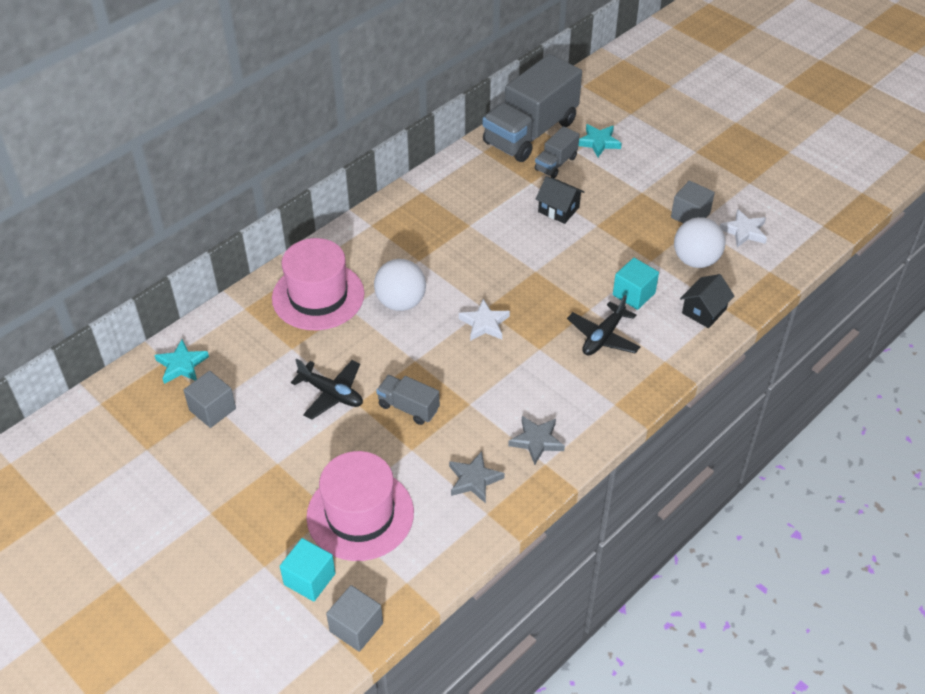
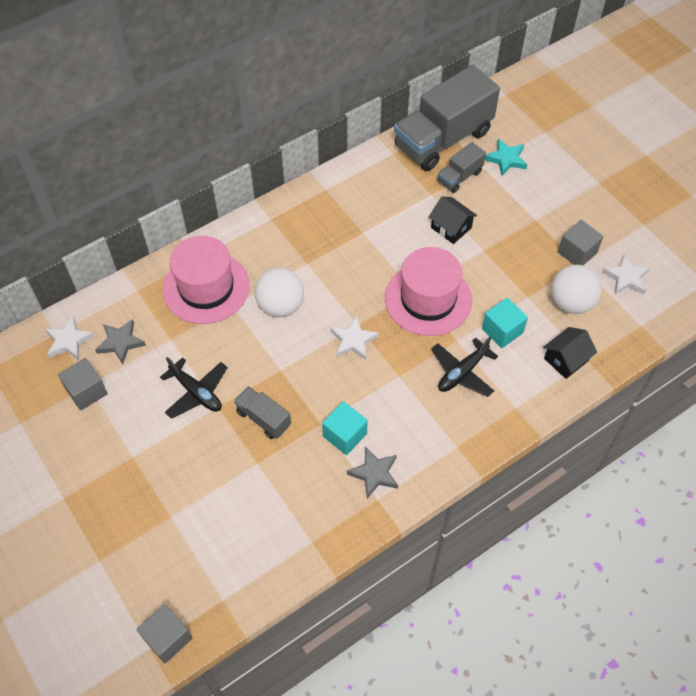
camera: 10 degrees right, 10 degrees up
(182, 365) = (68, 341): turquoise star -> white star
(309, 579) = (136, 581): turquoise cube -> turquoise cube (345, 435)
(360, 514) = (196, 523): pink hat -> pink hat (428, 299)
(474, 479) = (307, 504): grey star -> grey star (120, 342)

